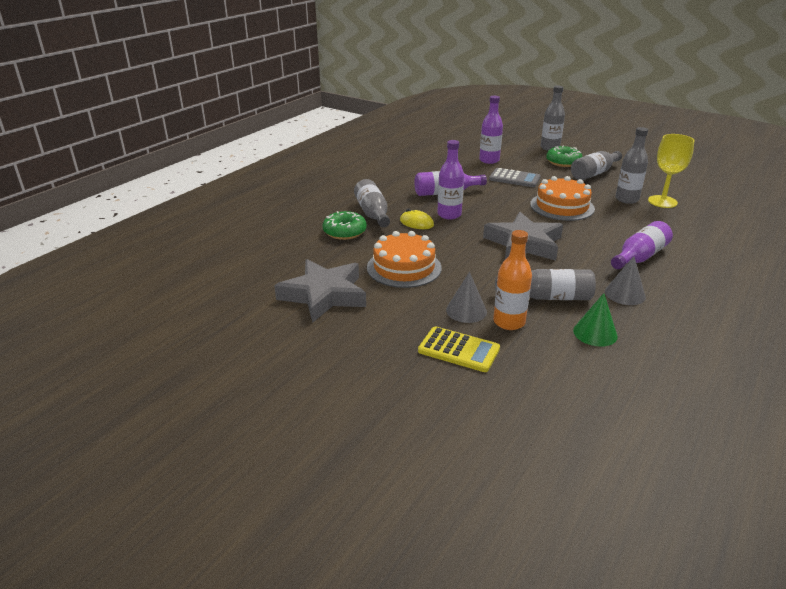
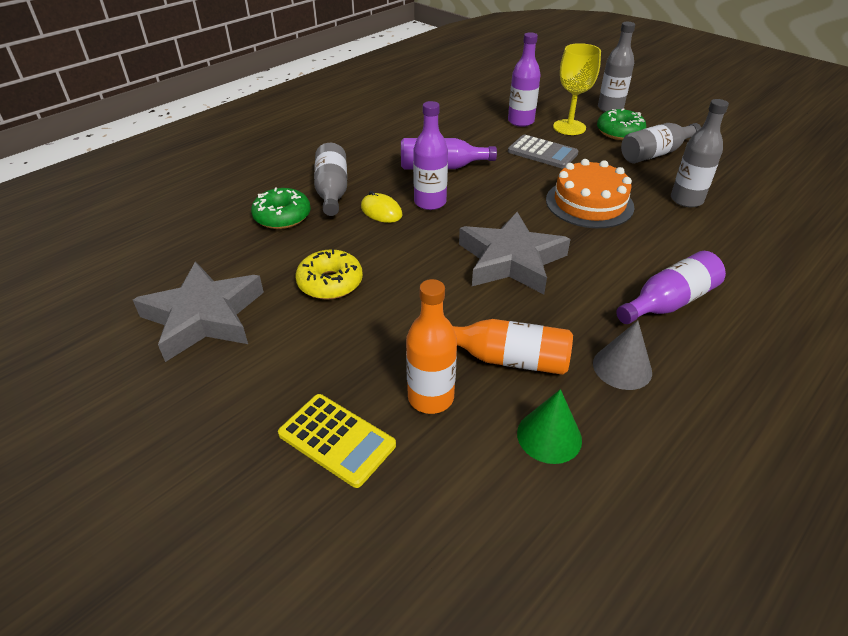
camera: 10 degrees right, 10 degrees up
(404, 267) = (330, 283): orange cake -> yellow donut
(466, 311) = (380, 368): grey cone -> none
(548, 297) = (507, 359): grey bottle -> orange bottle
(662, 201) = (737, 208): yellow goblet -> yellow goblet (569, 127)

